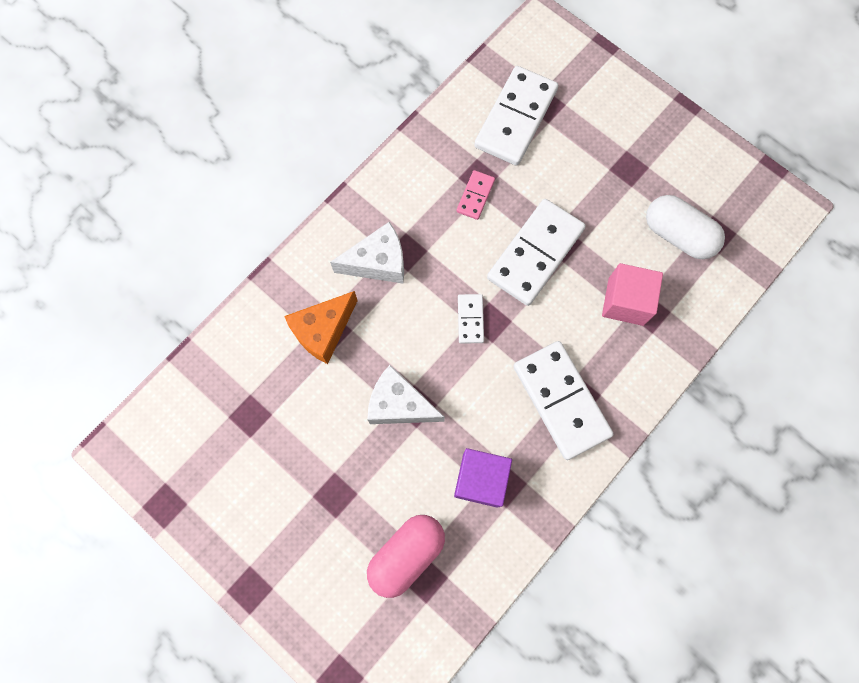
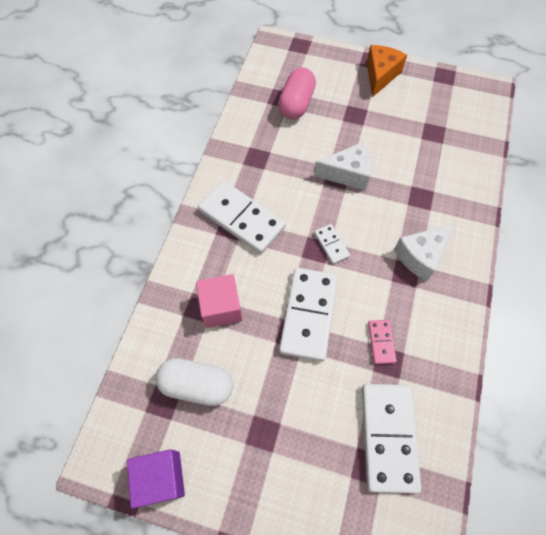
camera: 155 degrees right, 10 degrees down
(323, 331) = (425, 195): orange cheese -> orange cheese (380, 75)
(480, 479) = (273, 154): purple cube -> purple cube (161, 478)

